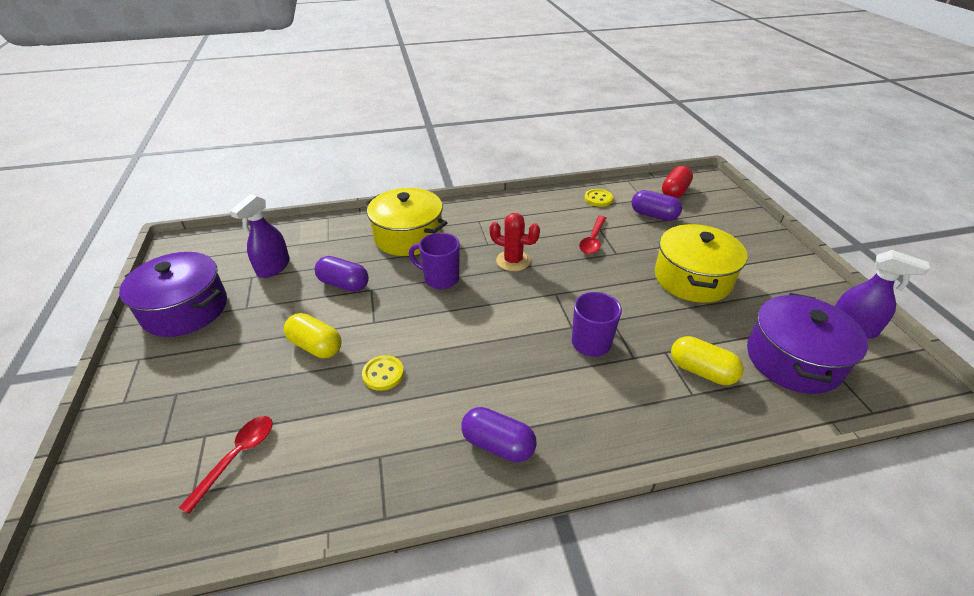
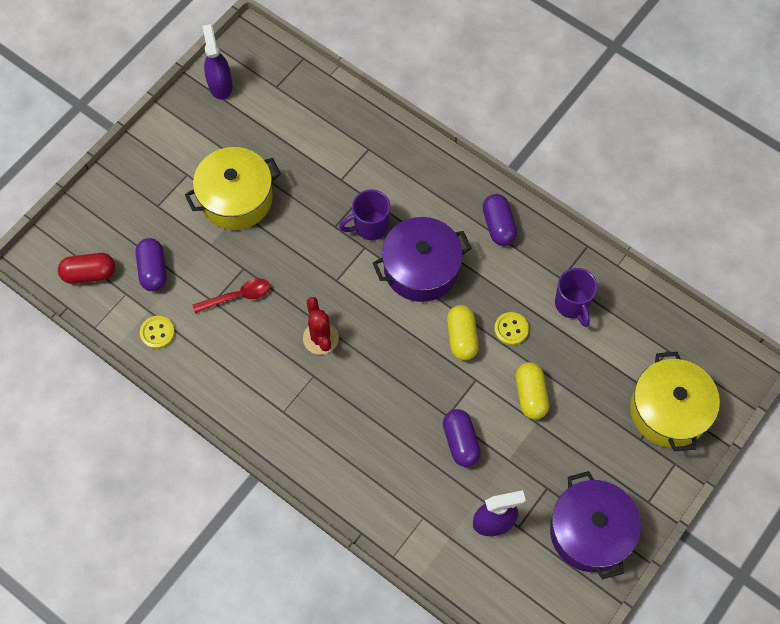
camera: 130 degrees left, 25 degrees up
(237, 457) = (633, 351): red spoon -> none
(408, 236) = (359, 451): yellow pot -> yellow pot (668, 411)
(440, 279) = (390, 375): purple mug -> purple mug (572, 305)
(701, 371) = (342, 152): yellow capsule -> yellow capsule (461, 337)
(793, 359) = (286, 108): purple pot -> purple pot (421, 269)

